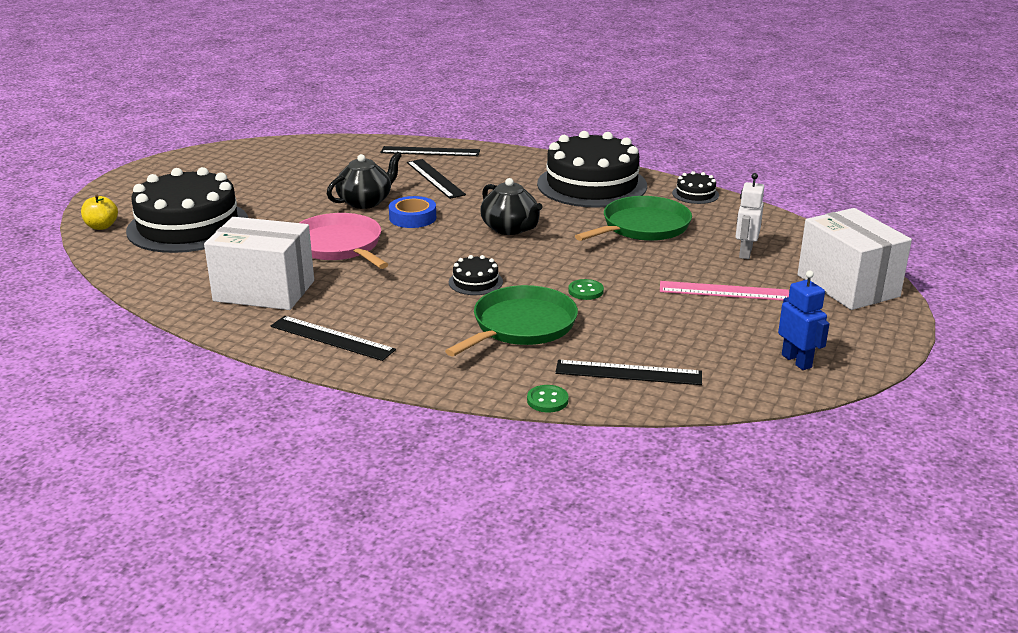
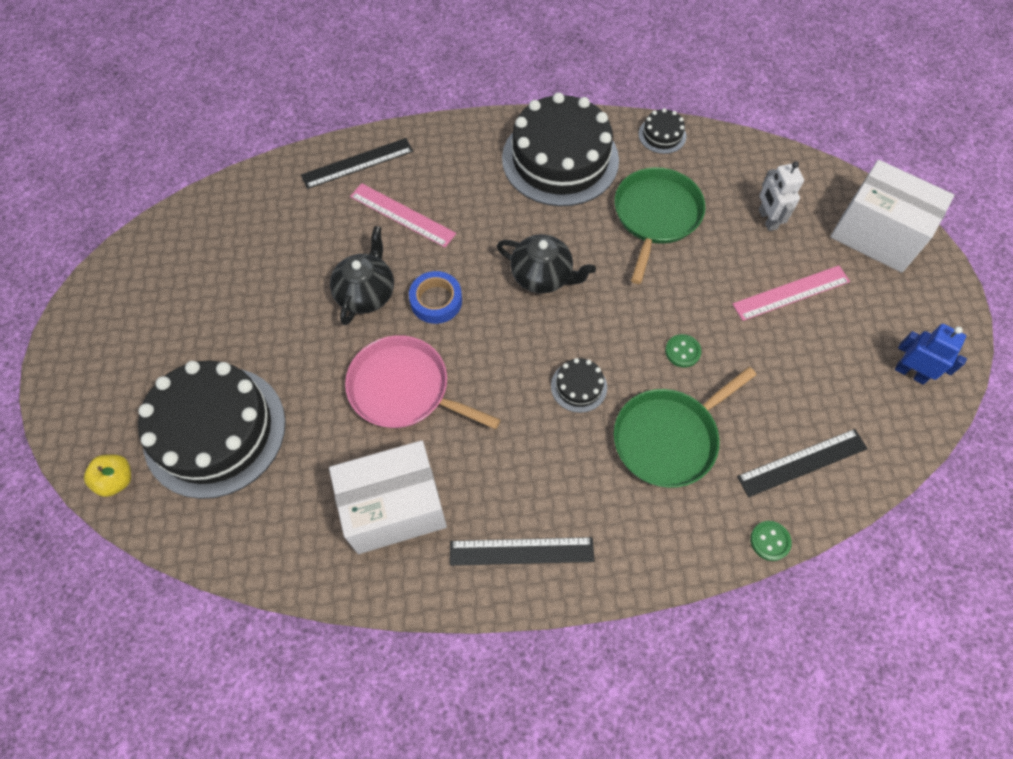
camera: 30 degrees left, 35 degrees up
(435, 178) = (402, 215): black ruler -> pink ruler
(521, 326) = (669, 438): green pan -> green pan turned 135 degrees counterclockwise

